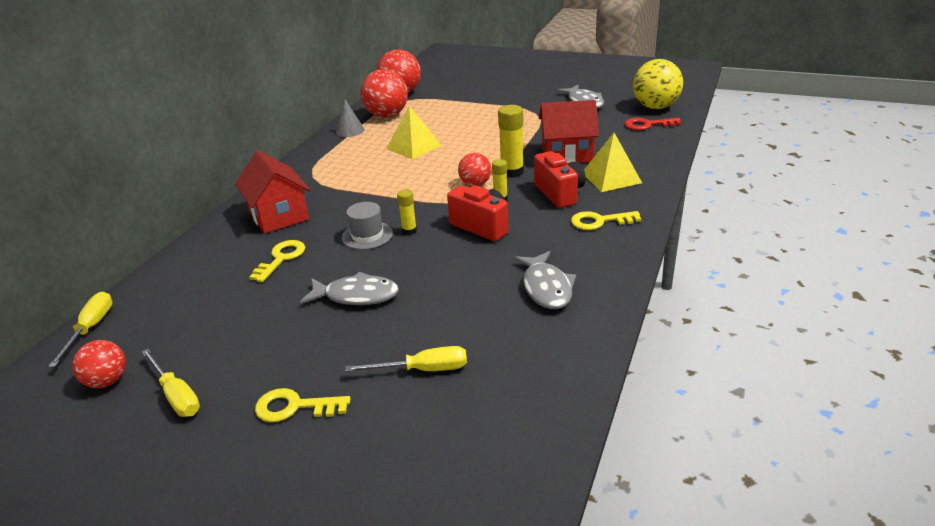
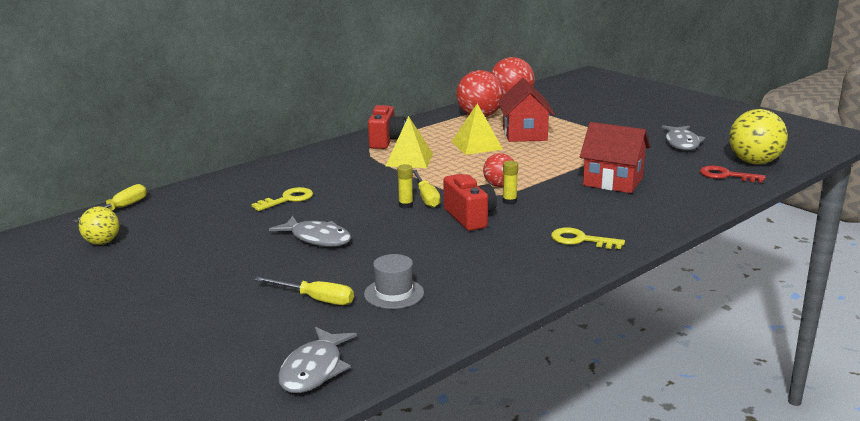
camera: 25 degrees right, 10 degrees down
(107, 381) = (102, 242): red ball -> yellow ball
(176, 395) = (135, 263): yellow screwdriver -> yellow screwdriver (426, 197)
(279, 216) = (315, 170): red house -> red house (524, 134)
(295, 407) = (203, 294): yellow key -> none
(350, 131) = (435, 121): grey cone -> none
(367, 235) = (368, 200): grey hat -> grey hat (394, 293)
(512, 172) = (543, 184): yellow glue stick -> none
(546, 288) = (475, 275): grey fish -> grey fish (314, 370)
(559, 193) = (568, 210): red camera -> red camera (386, 141)
(611, 177) = (634, 209): yellow pyramid -> yellow pyramid (409, 159)

